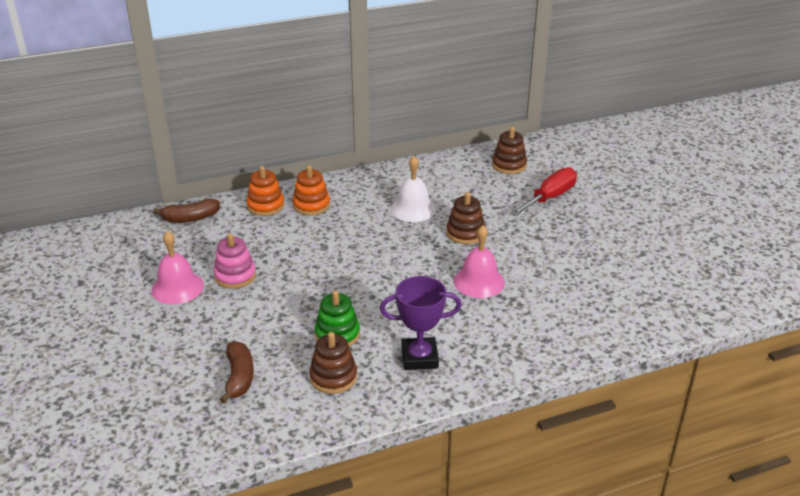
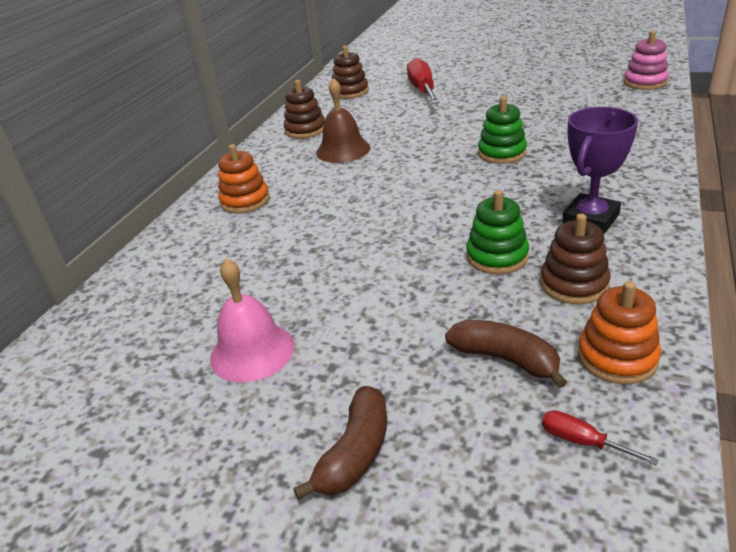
camera: 45 degrees left, 0 degrees up
(190, 218) = (128, 291): brown banana -> brown banana (355, 453)
(195, 428) = (582, 441): none -> red screwdriver
(235, 276) = (295, 294): pink stacking toy -> pink stacking toy (645, 82)
(265, 206) = (197, 229): orange stacking toy -> orange stacking toy (617, 357)
(413, 209) = (343, 150): white bell -> brown bell
(465, 233) = (419, 137): brown stacking toy -> brown stacking toy (305, 130)
(479, 281) = (502, 153): pink bell -> green stacking toy

